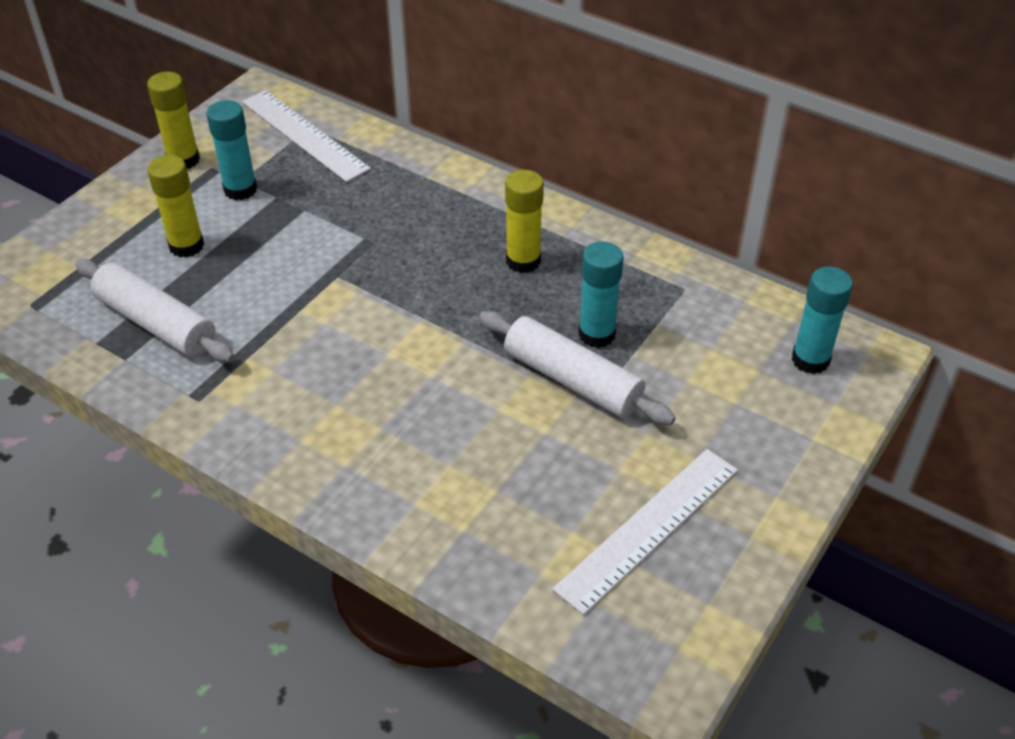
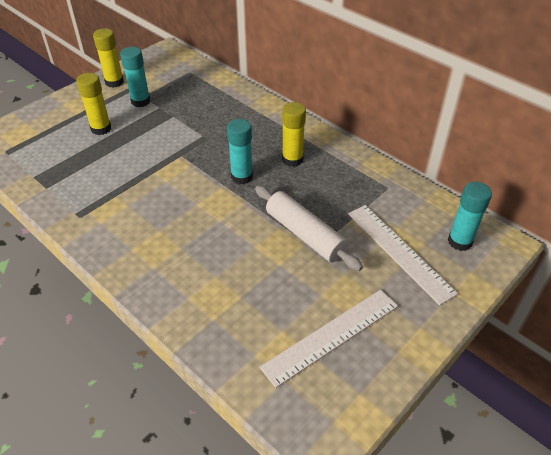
camera: 10 degrees right, 0 degrees up
(156, 323) = (70, 170): white rolling pin -> none
(304, 135) = (185, 75): white ruler -> white ruler (399, 252)
(597, 334) = (327, 208): turquoise glue stick -> turquoise glue stick (242, 177)

